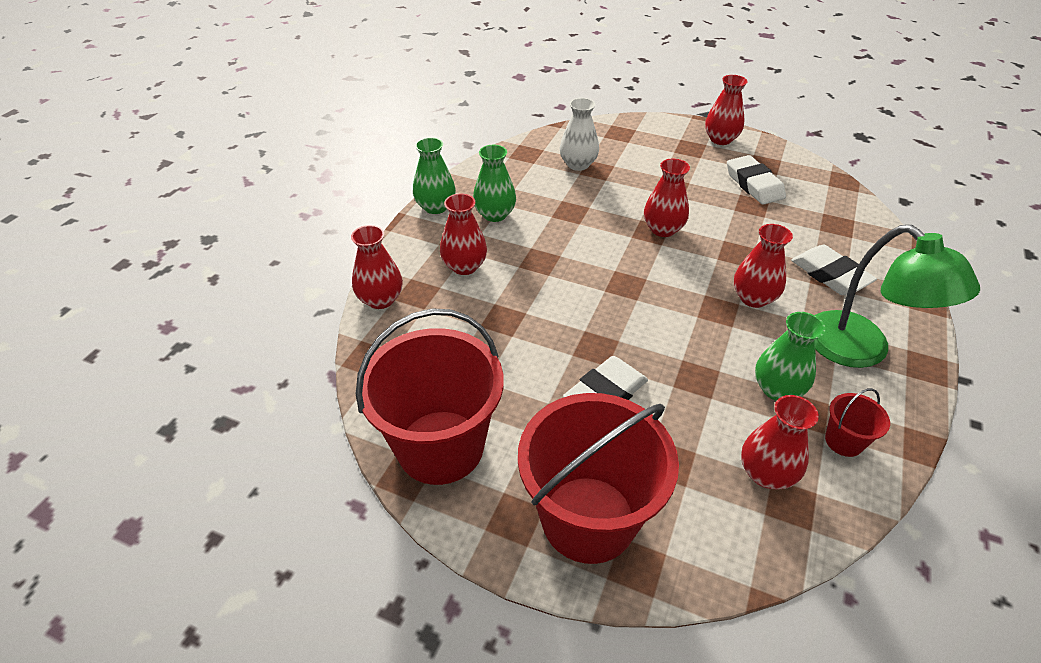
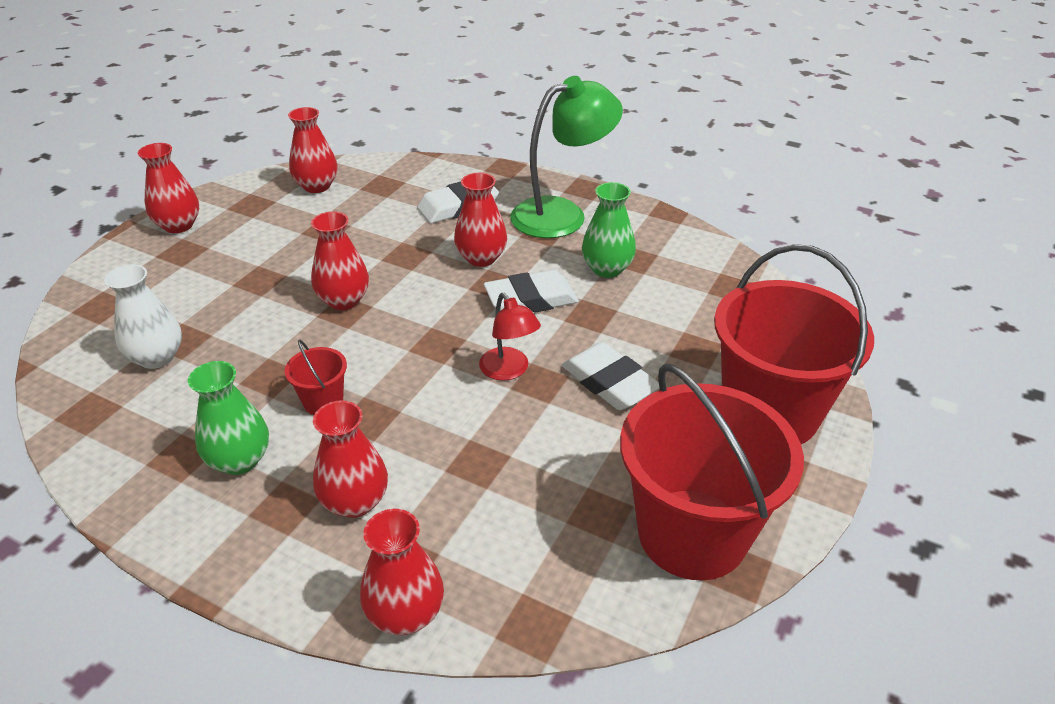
camera: 85 degrees left, 5 degrees down
(435, 207) = (181, 538): green vase -> none
(604, 328) = (509, 371): none -> red lamp
(754, 184) = (287, 220): white eraser -> white eraser (531, 299)
(766, 473) = (704, 294): red vase -> red vase (317, 186)
(844, 441) = (666, 247): red bucket -> red bucket (323, 401)

